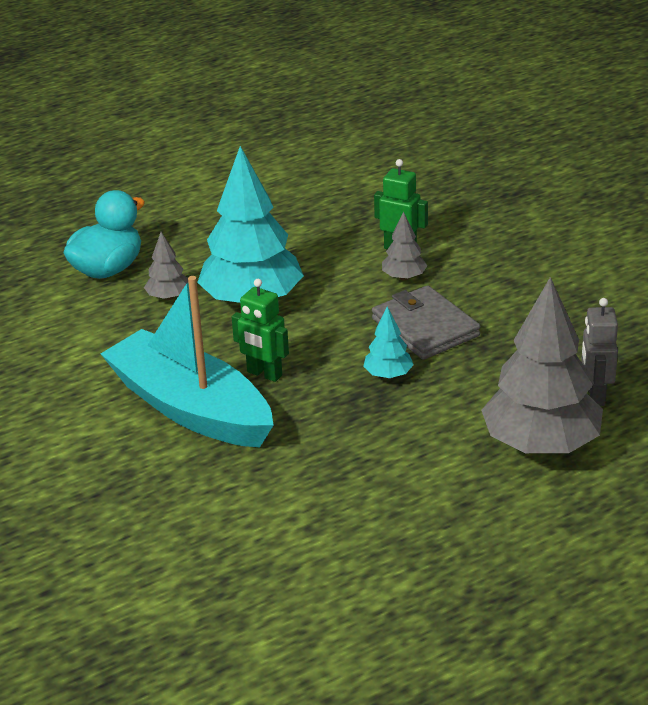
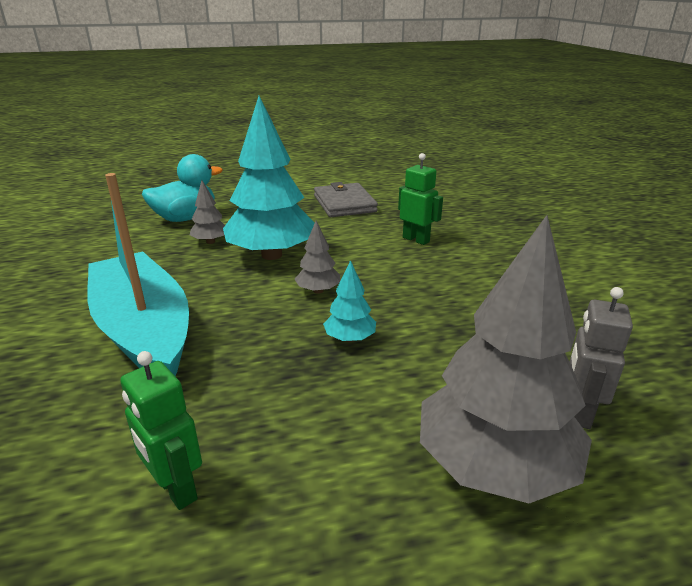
camera: 15 degrees right, 5 degrees down
(264, 374) = (235, 313): green robot -> green robot (176, 489)
(404, 277) = (409, 259): grey tree -> grey tree (318, 290)
(425, 327) = (408, 302): grey wallet -> grey wallet (344, 204)

